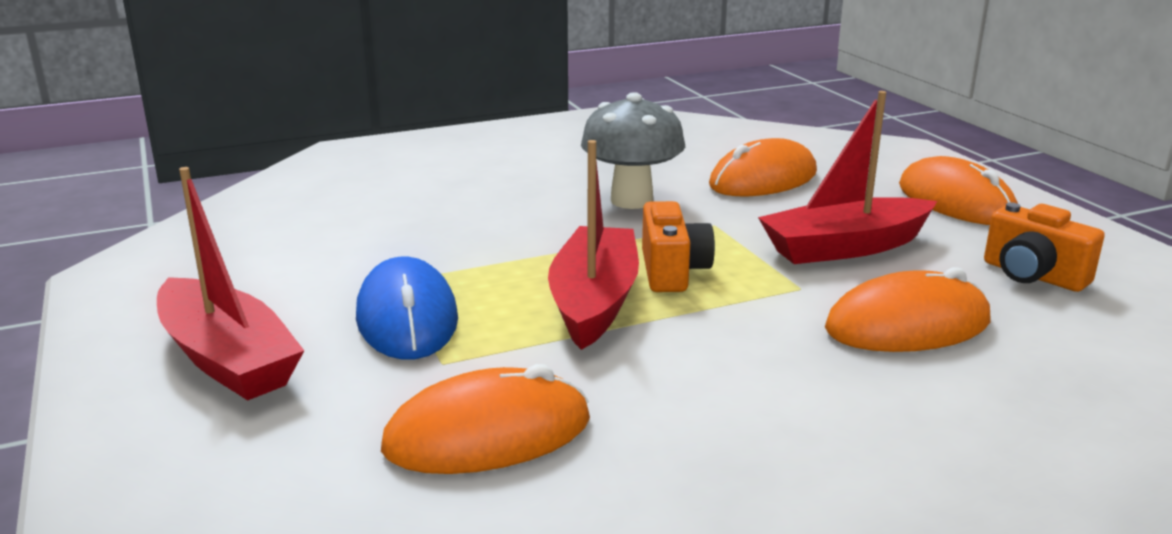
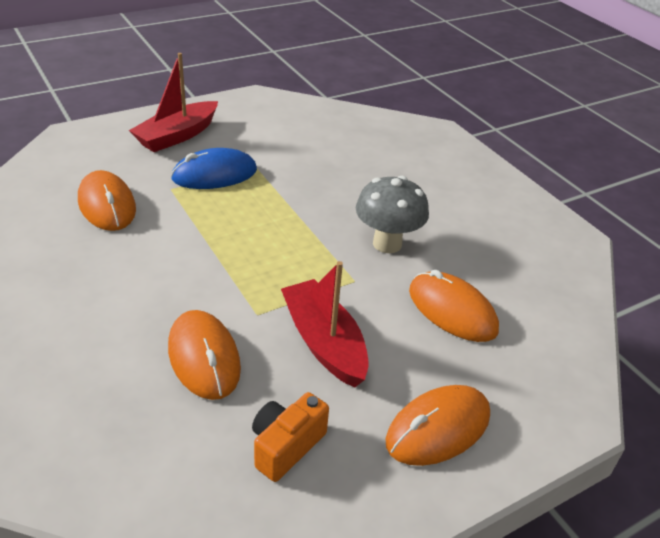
camera: 80 degrees right, 15 degrees up
(594, 302) = (233, 231): red boat -> none
(672, 271) = (275, 260): orange camera -> none

